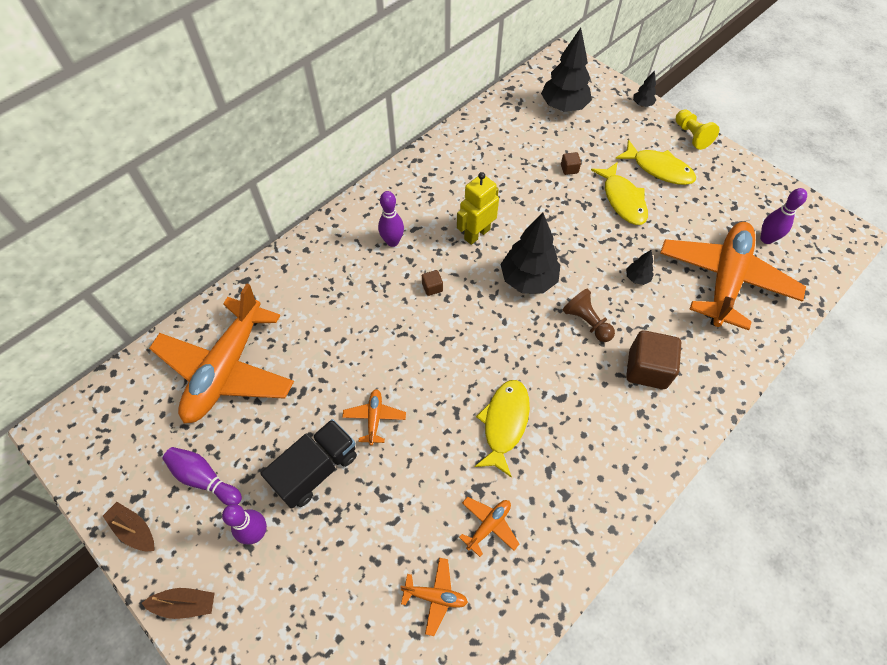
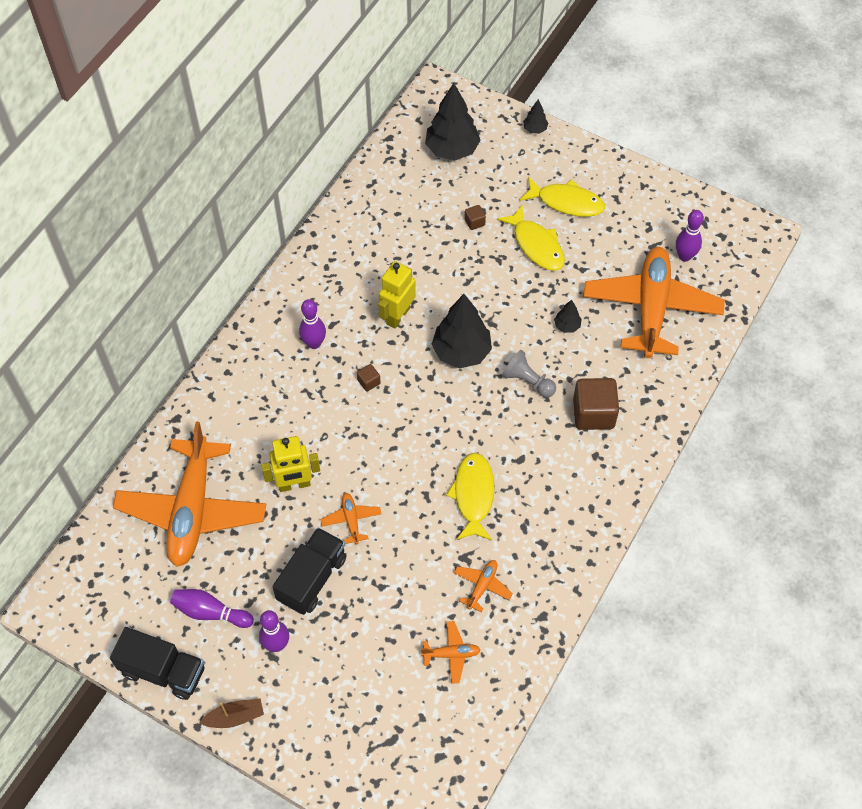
camera: 15 degrees left, 0 degrees up
(134, 529) = (163, 671): brown boat -> black truck
(331, 368) = (294, 484): none -> yellow robot
(586, 322) = (527, 381): brown pawn -> grey pawn
(691, 136) = (593, 156): yellow pawn -> none

